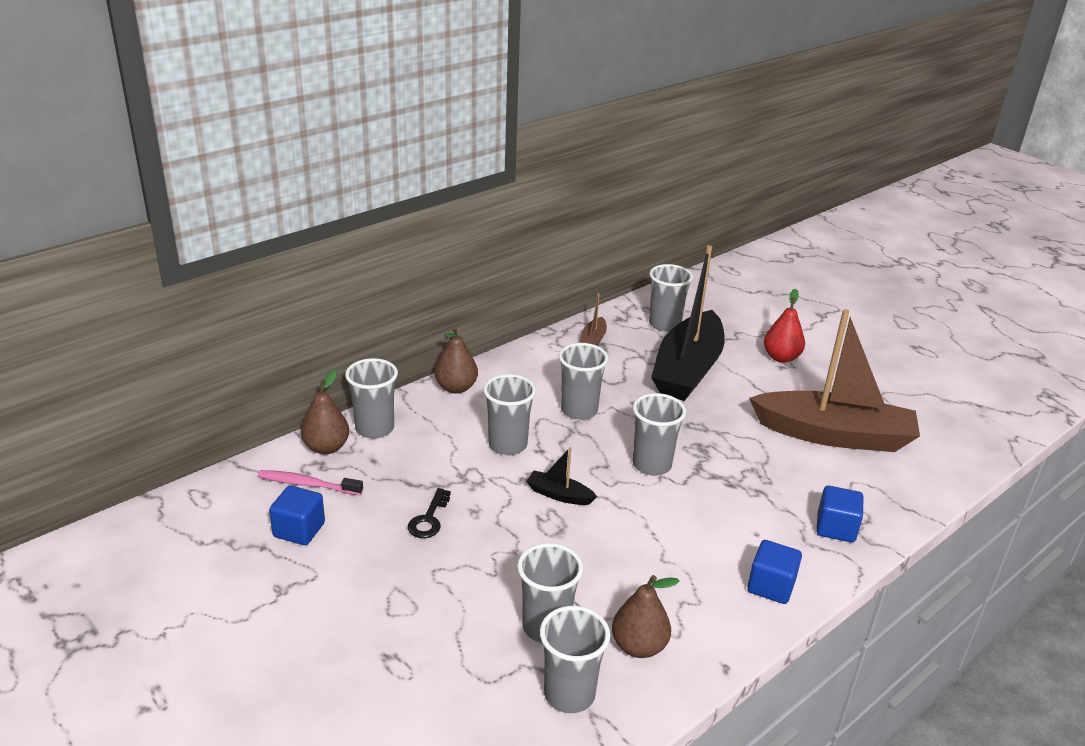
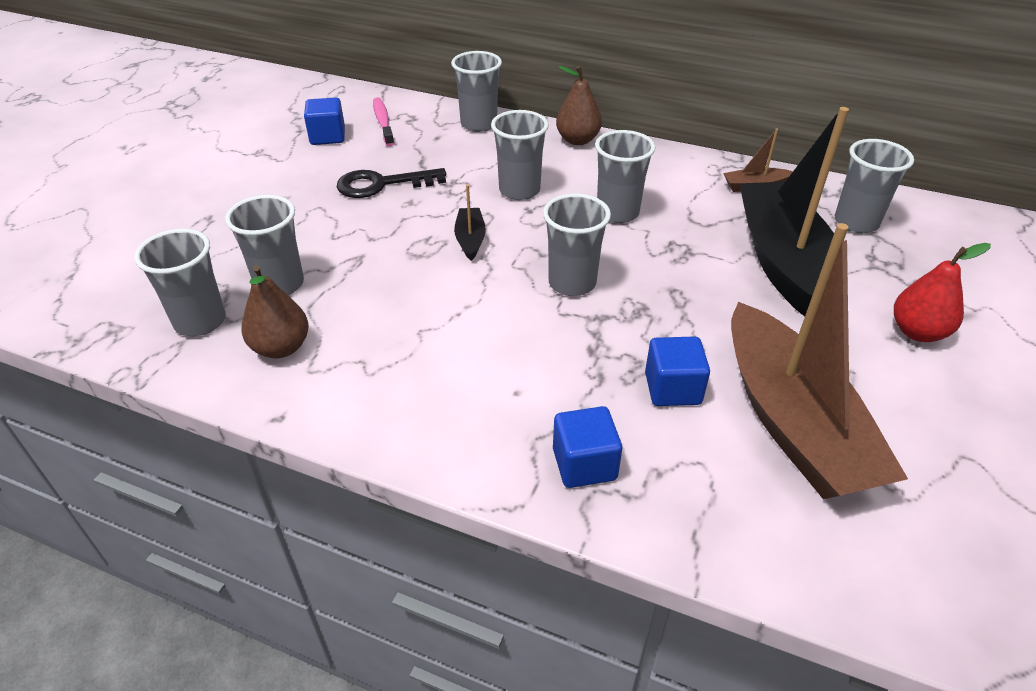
camera: 65 degrees right, 10 degrees up
(326, 447) = (434, 114): brown pear -> none
(429, 519) = (382, 184): black key -> black key, size x1.55
(687, 370) = (783, 262): black boat -> black boat turned 90 degrees clockwise
(771, 586) = (429, 425): blue cube -> blue cube (672, 389)

